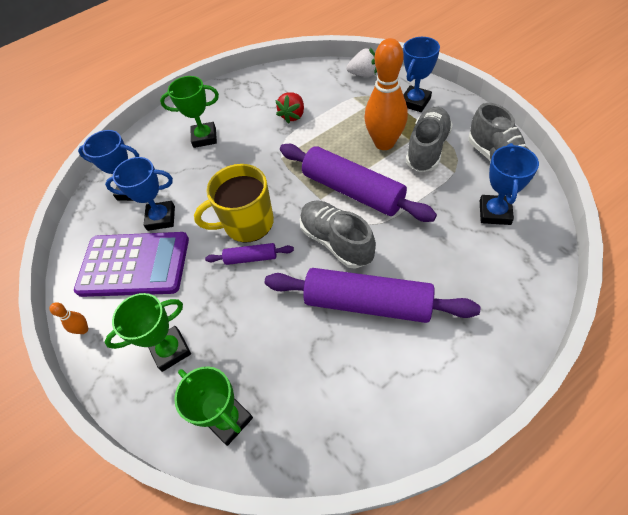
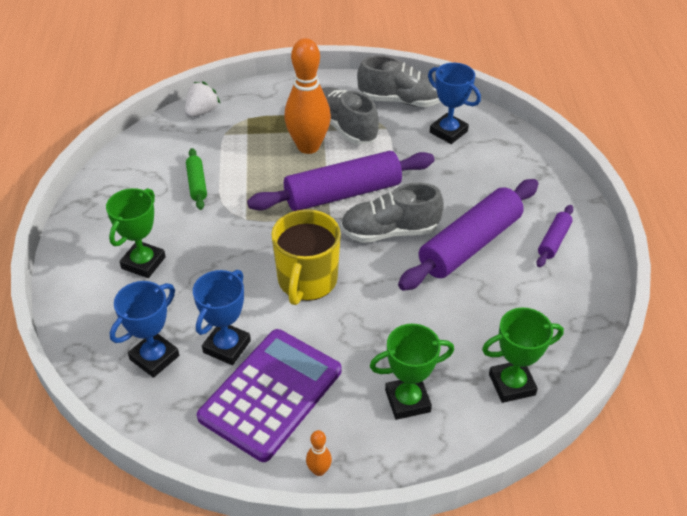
camera: 65 degrees left, 10 degrees down
(170, 350) = (407, 401): green trophy -> green trophy turned 75 degrees clockwise
(251, 258) = (352, 297): purple rolling pin -> purple rolling pin (554, 241)
(293, 115) = (197, 184): red strawberry -> green rolling pin
(415, 102) = (280, 103): blue trophy -> none

